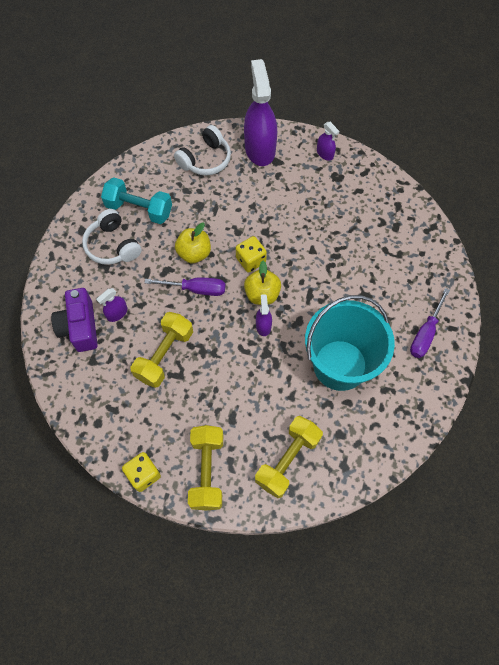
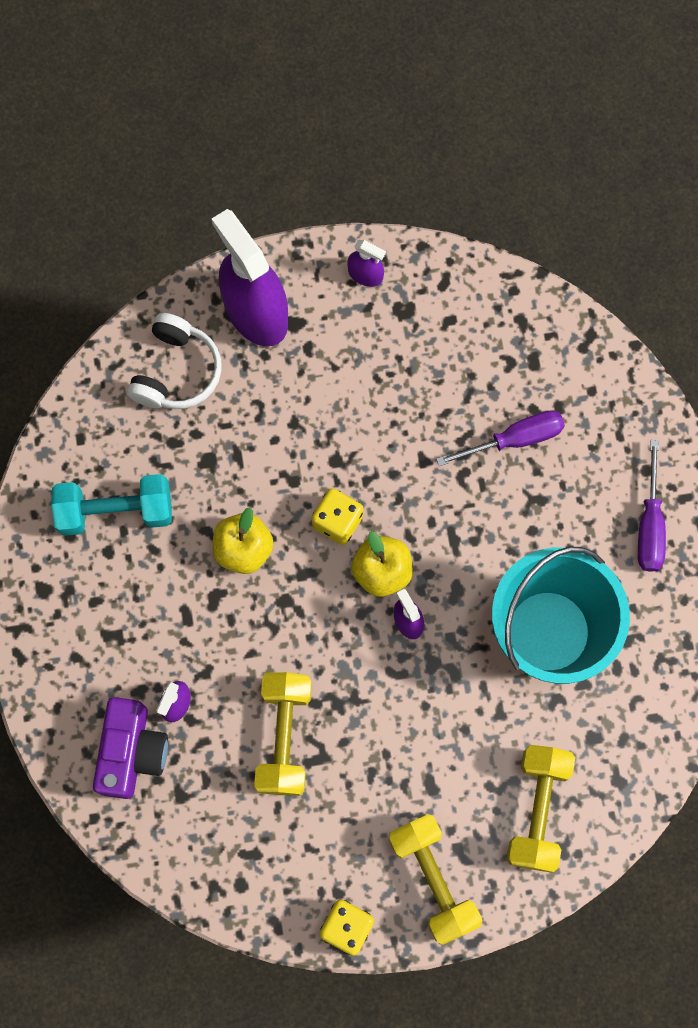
camera: 25 degrees left, 10 degrees up
(80, 327) = (132, 751): purple camera -> purple camera turned 135 degrees counterclockwise
(112, 245) = (107, 594): white headphones -> none
(196, 289) = (277, 608): purple screwdriver -> purple screwdriver (514, 439)

